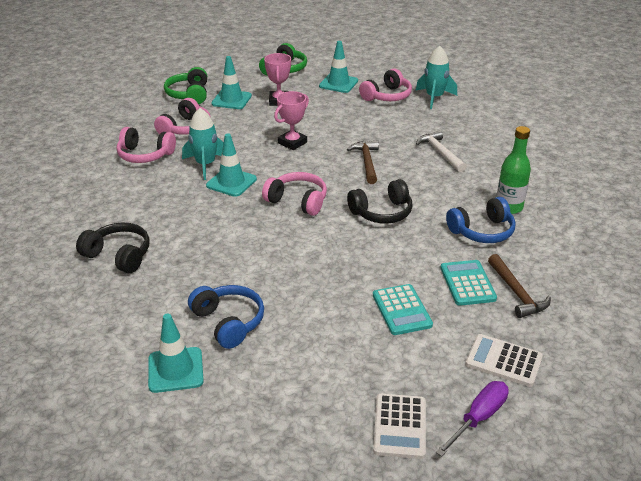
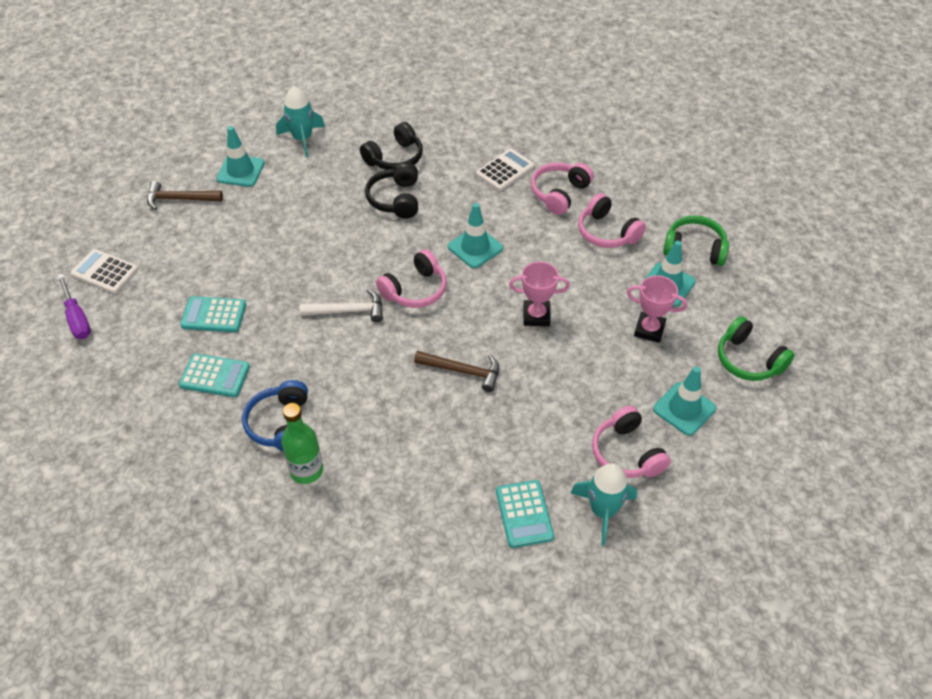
camera: 110 degrees right, 15 degrees up
(205, 165) = (519, 235): turquoise rocket -> turquoise rocket (302, 139)
(228, 322) = (271, 206): blue headphones -> none
(292, 143) = (536, 316): pink trophy -> pink trophy turned 60 degrees counterclockwise
(382, 212) = (359, 351): black headphones -> black headphones (396, 199)
(440, 152) = (451, 453): white hammer -> white hammer (348, 311)
(460, 120) = (524, 514): none -> turquoise calculator
(503, 361) = (113, 359): white calculator -> white calculator (505, 170)
(516, 293) = (178, 408): brown hammer -> brown hammer (179, 199)

